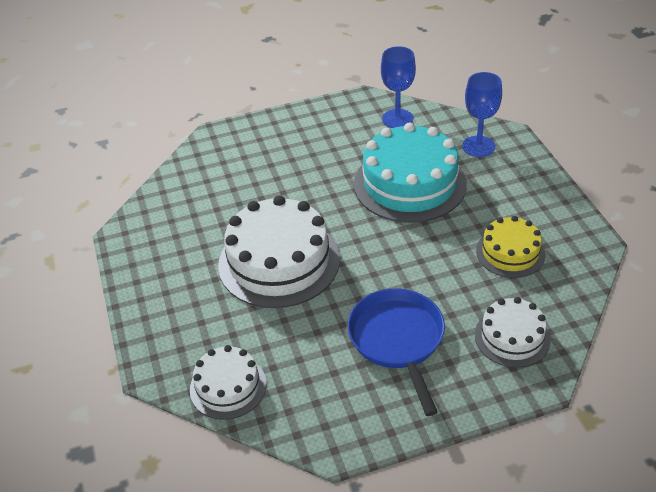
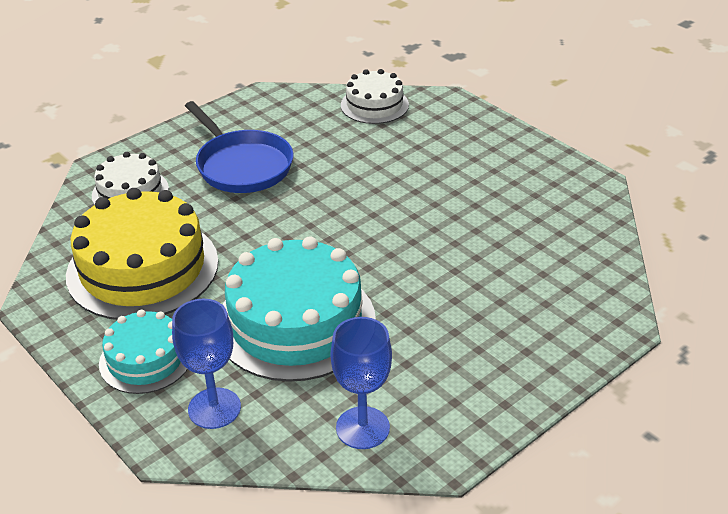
camera: 155 degrees right, 5 degrees down
(279, 261) = (401, 198): white cake -> none
(510, 252) = (142, 268): yellow cake -> yellow cake, size x1.80
(517, 184) = (145, 359): none -> turquoise cake

